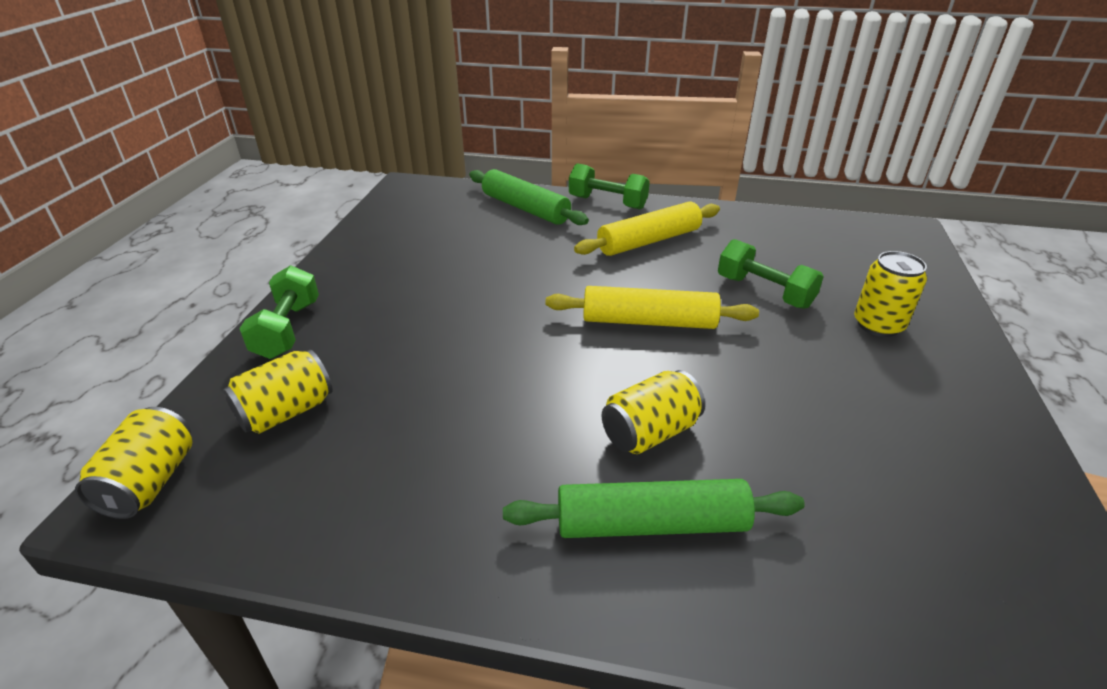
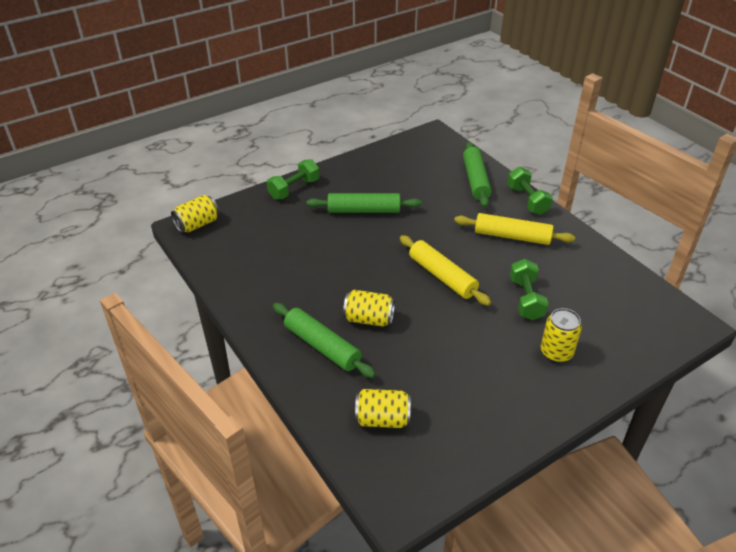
camera: 45 degrees right, 5 degrees up
(286, 412) = (258, 225): yellow can -> yellow can (382, 419)
(437, 303) = (364, 210): none -> green rolling pin

